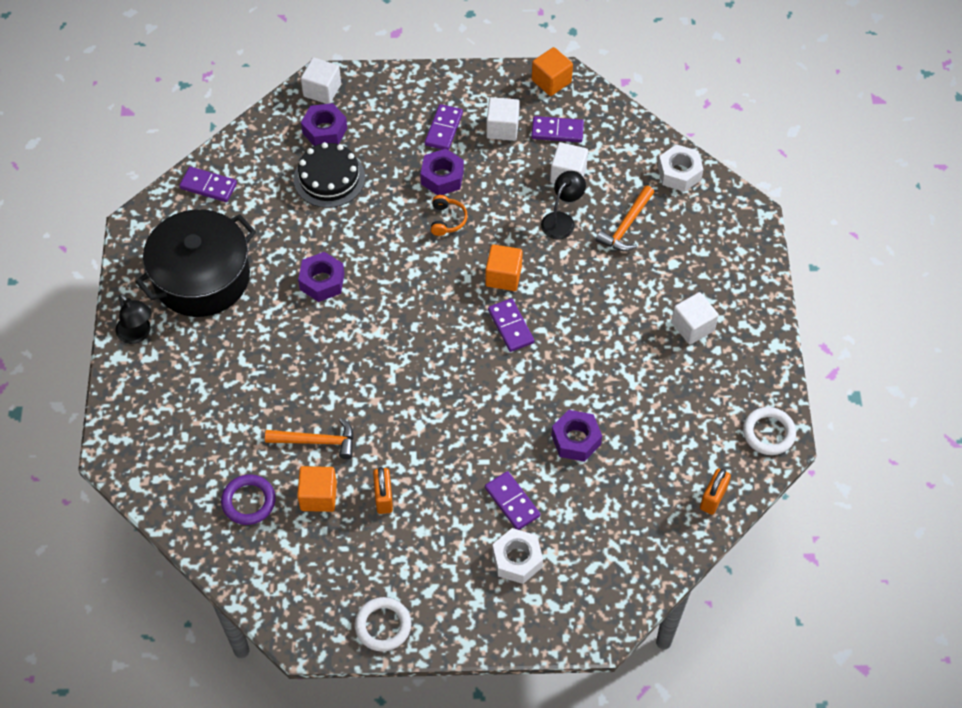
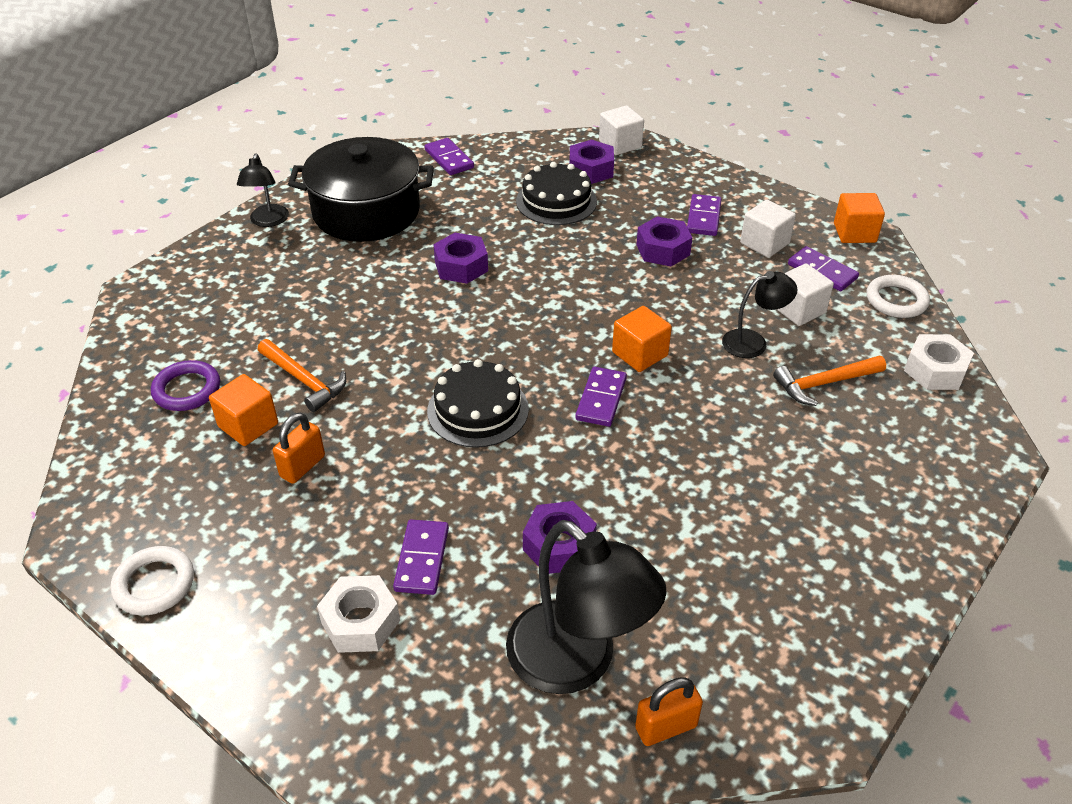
camera: 40 degrees right, 15 degrees down
(444, 129) = (703, 217): purple domino -> purple domino turned 45 degrees counterclockwise
(446, 385) = (478, 410): none -> black cake
(447, 220) = (631, 282): orange headphones -> none
(644, 498) = (577, 663): none -> black lamp
(692, 326) = (817, 520): white cube -> none
(768, 433) = (817, 701): white ring -> white ring (896, 300)

